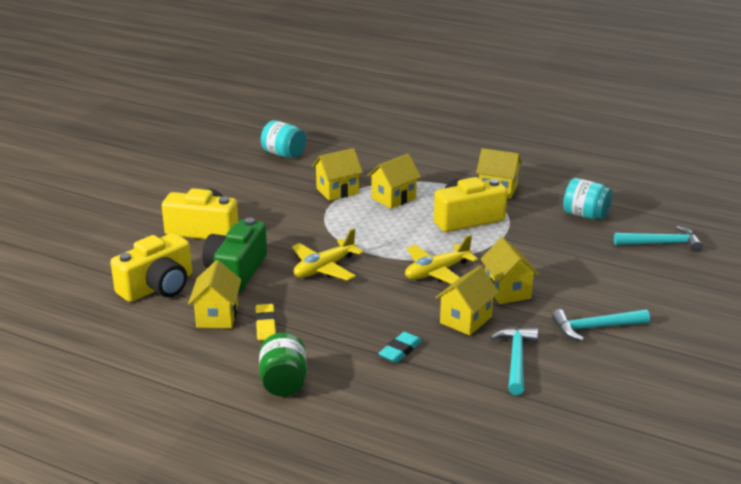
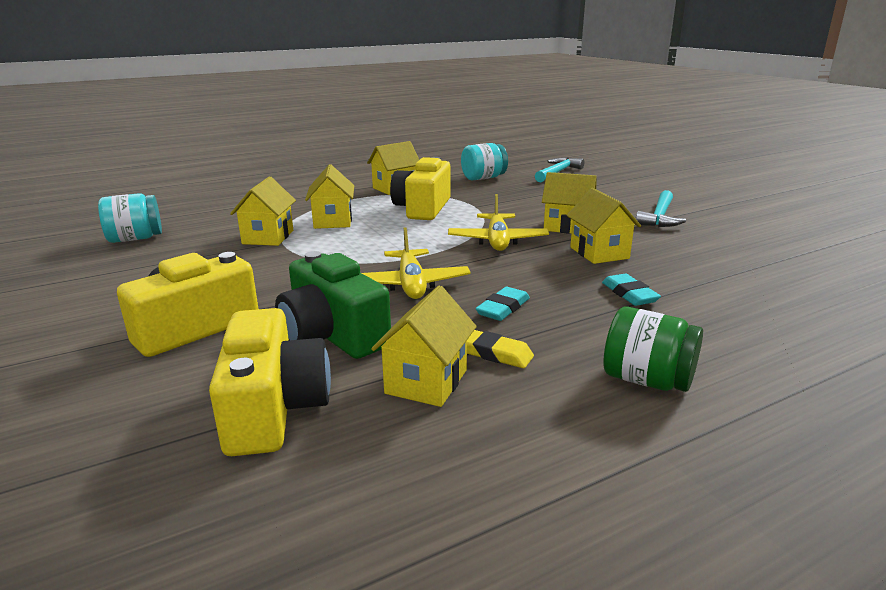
camera: 55 degrees left, 5 degrees down
(217, 316) = (426, 381): yellow house -> yellow house turned 75 degrees clockwise
(325, 310) = (503, 308): none -> turquoise eraser
(516, 359) = (689, 253): turquoise hammer -> none

